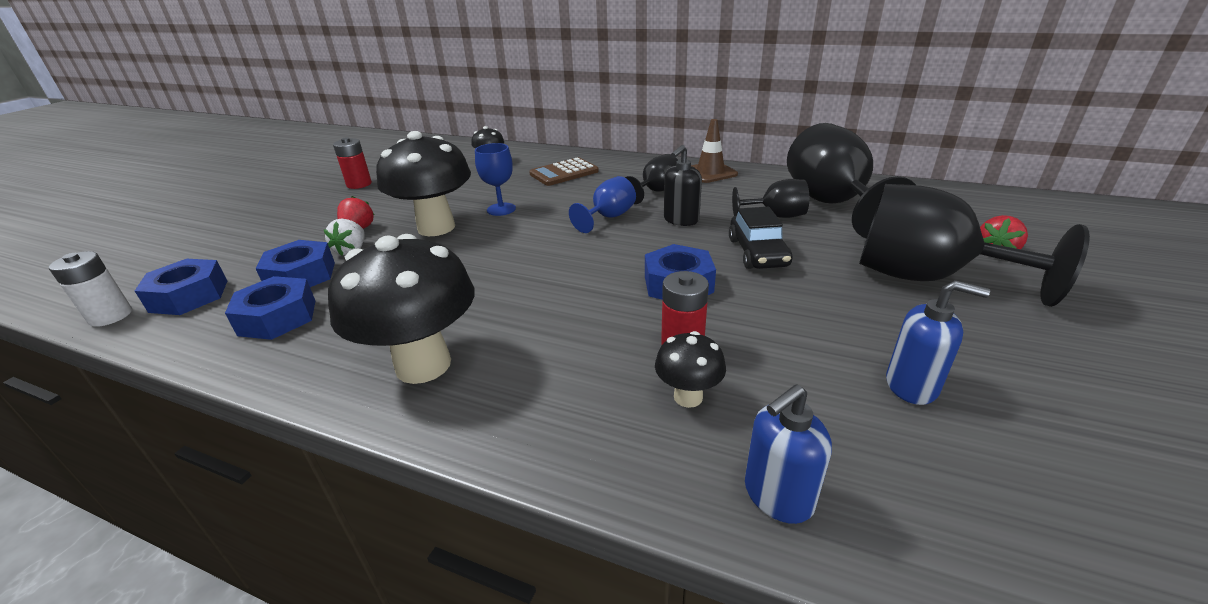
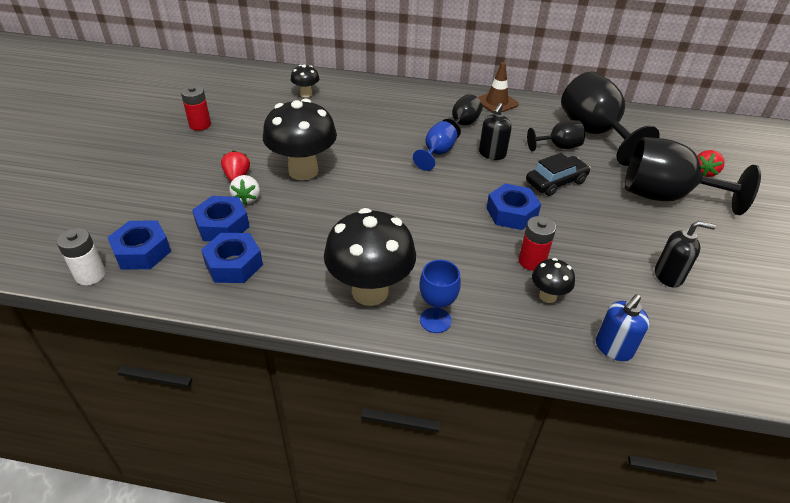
camera: 15 degrees left, 10 degrees up
(501, 209) = (346, 149): blue goblet -> blue goblet (435, 320)
(564, 173) = (378, 106): brown calculator -> none
(757, 252) = (556, 182): black car -> black car turned 105 degrees counterclockwise
(912, 386) = (668, 276): blue soap dispenser -> black soap dispenser

